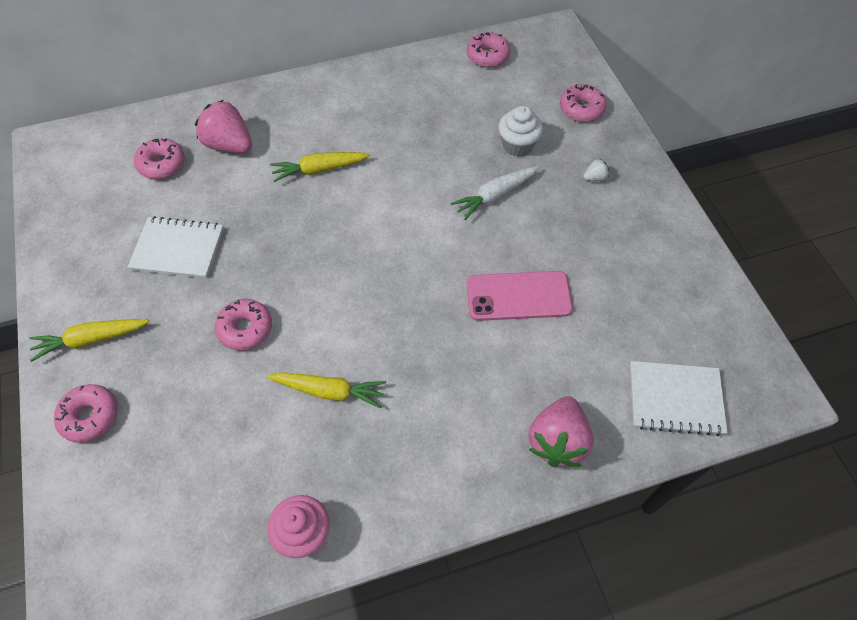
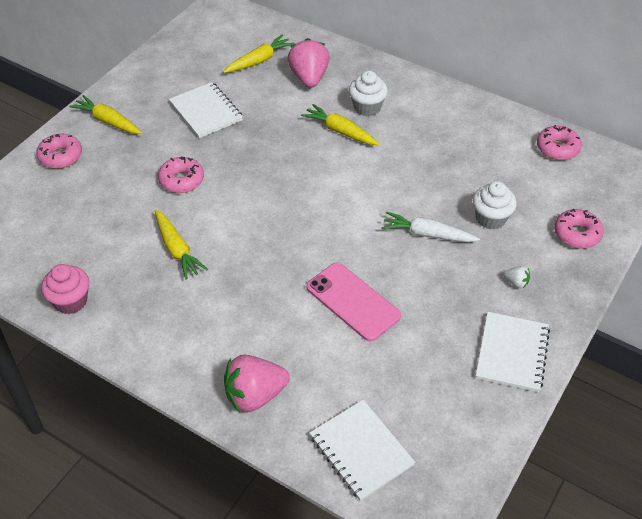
camera: 50 degrees right, 10 degrees down
(162, 164) = (259, 61): pink donut -> yellow carrot
(313, 132) = (367, 107): none -> white cupcake
(659, 230) = (512, 353): none -> white notebook

